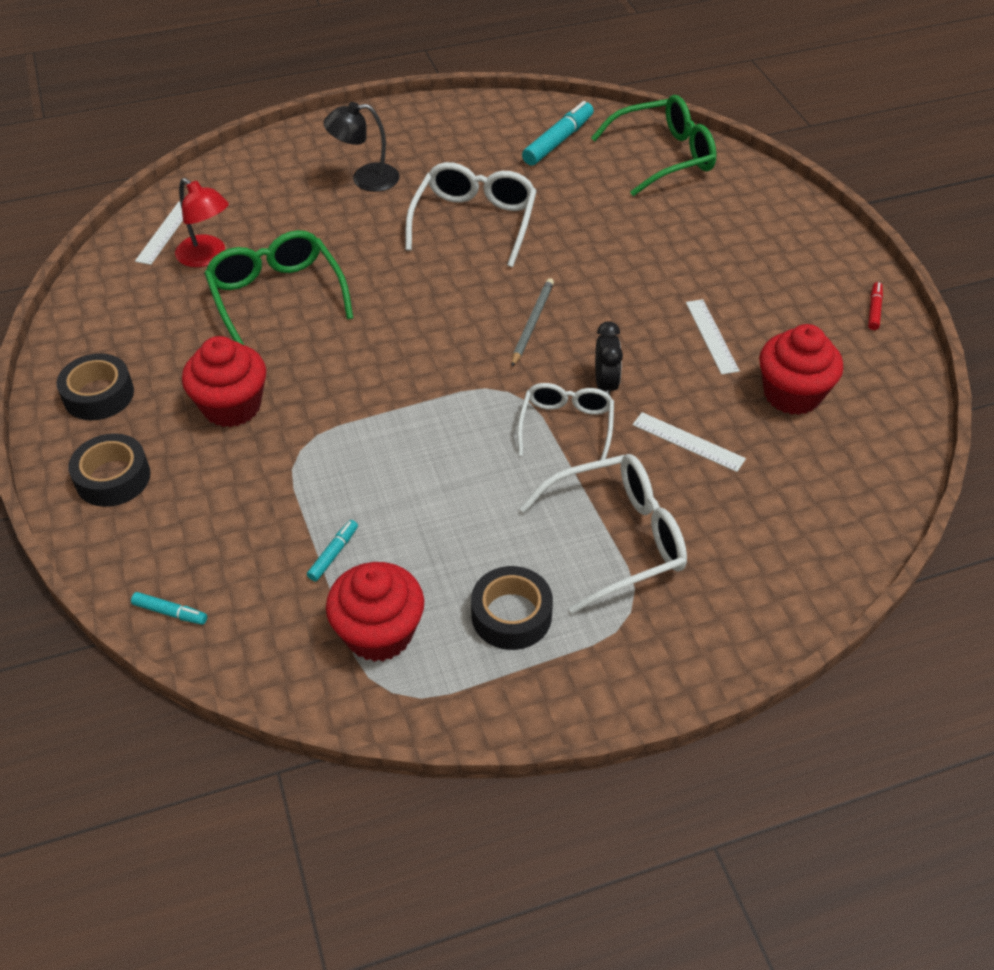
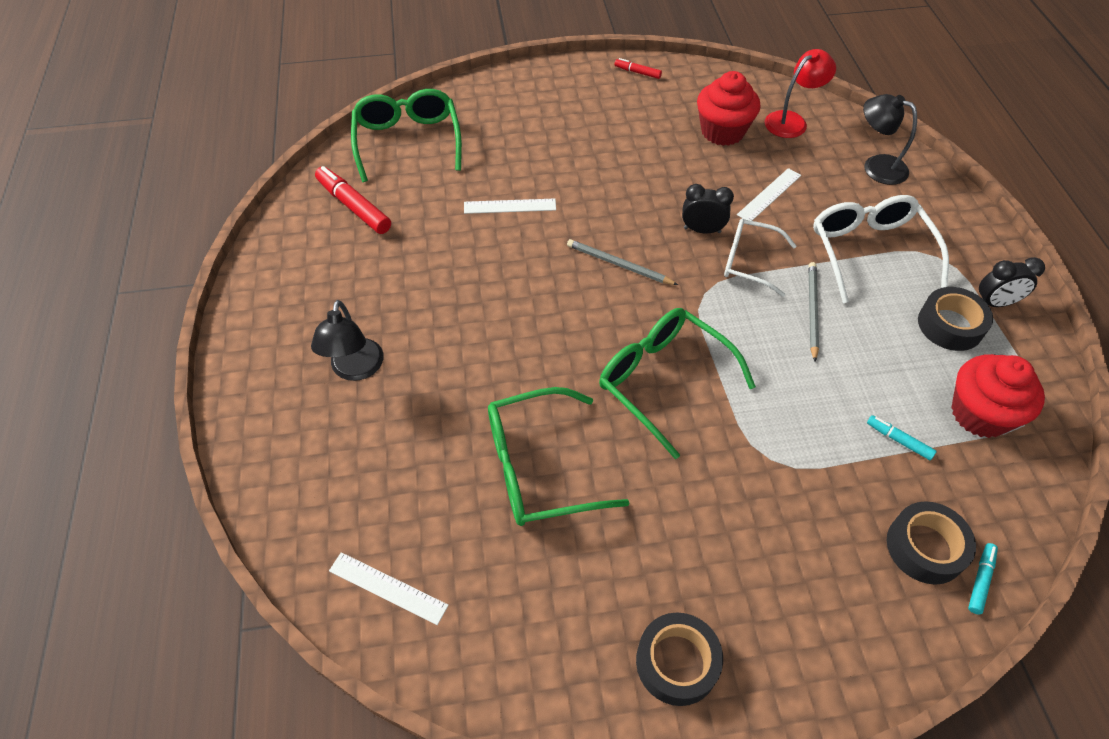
camera: 80 degrees left, 5 degrees up
(113, 478) = (808, 641): black tape -> black tape (925, 547)
(207, 257) = (450, 538): red lamp -> red lamp (792, 121)
(232, 406) = (706, 518): red cupcake -> none
(384, 367) = (663, 380): none -> green glasses
(474, 222) = (461, 286): white glasses -> none
(504, 482) = (812, 311): none -> grey pencil
(558, 141) = (354, 206): turquoise marker -> red marker
(561, 668) = (995, 303): none -> black clock
(712, 336) = (653, 159): white ruler -> white ruler (510, 206)
(789, 552) = (876, 166): none -> black lamp

